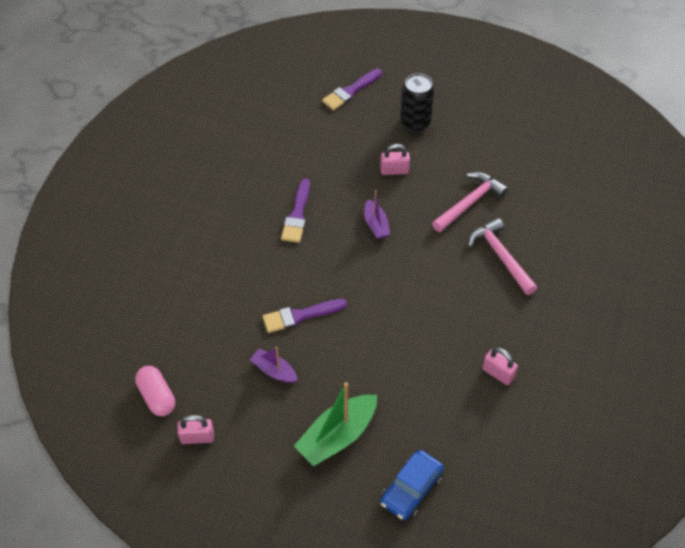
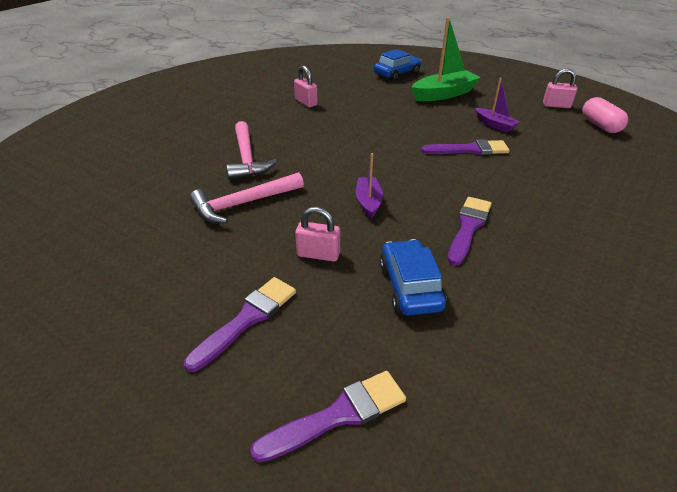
camera: 165 degrees left, 15 degrees down
(330, 160) = (410, 286): none -> blue car
(415, 122) = (247, 319): black can -> purple brush

